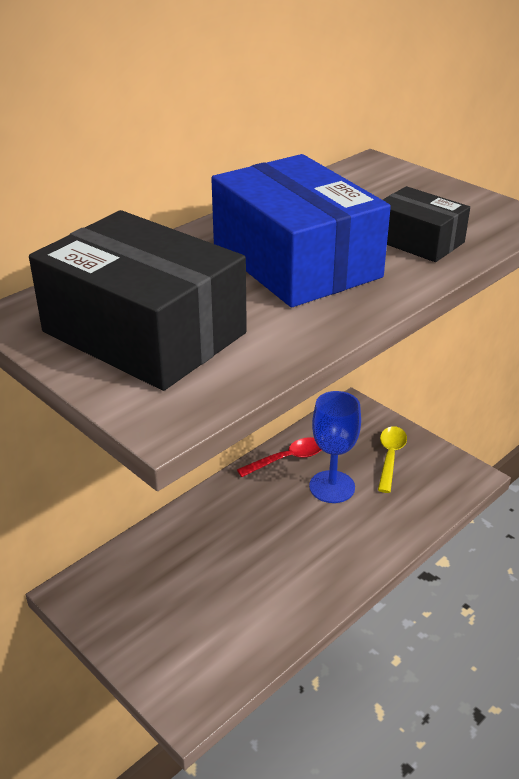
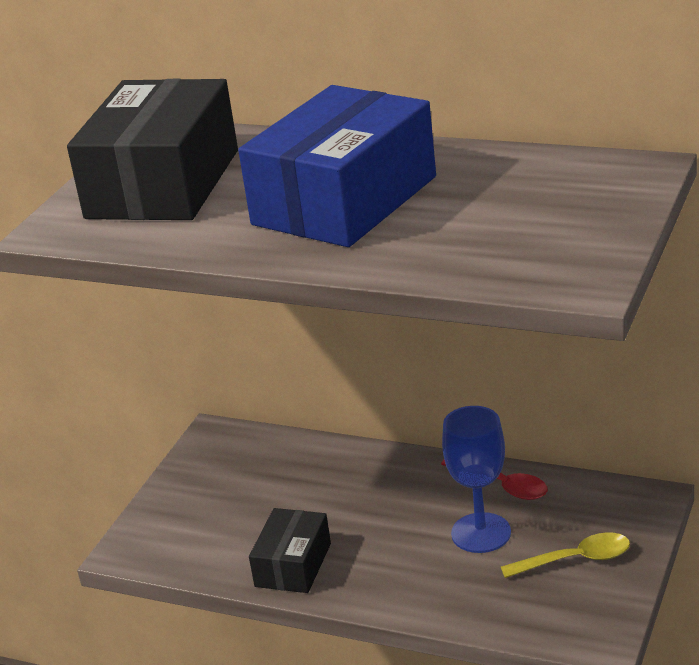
camera: 70 degrees right, 5 degrees down
(418, 241) = (452, 243): black box -> black box (293, 565)

